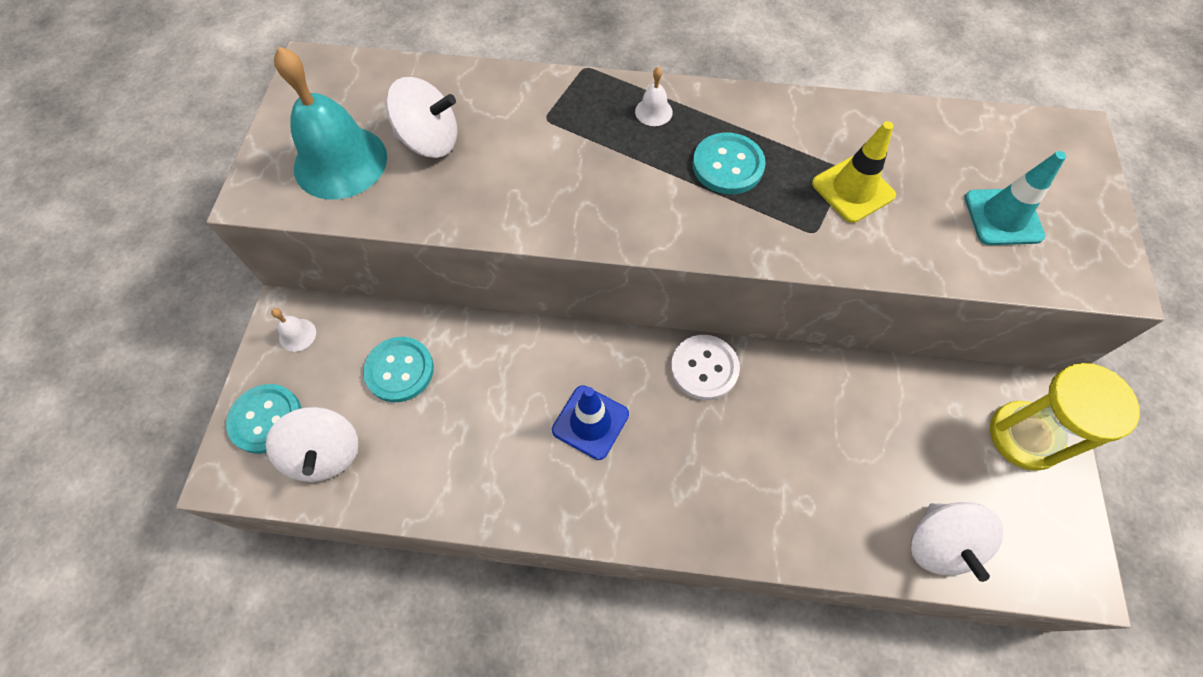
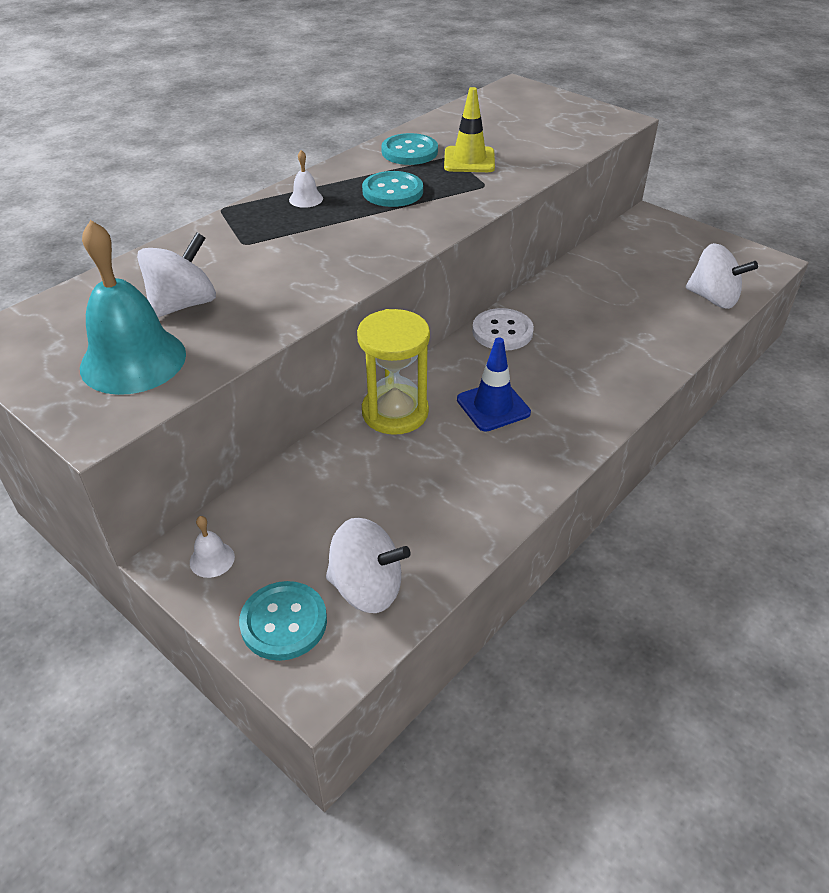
camera: 55 degrees left, 20 degrees down
(399, 370) = (331, 499): turquoise button -> turquoise button (409, 152)
(1003, 217) = (546, 128): turquoise traffic cone -> none
(1024, 436) = (668, 236): yellow hourglass -> yellow hourglass (395, 412)

